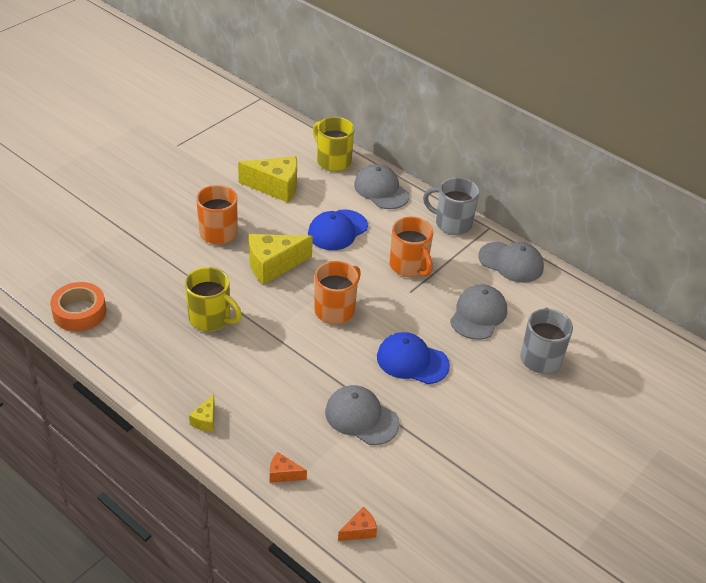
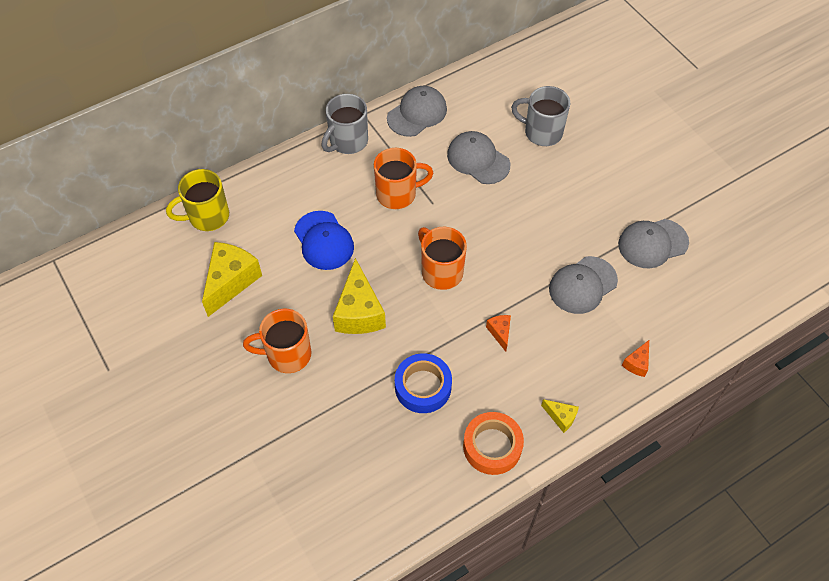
camera: 70 degrees left, 15 degrees up
(79, 312) = (376, 520): orange tape -> orange tape (492, 446)
(211, 319) = (423, 387): yellow mug -> blue tape
(359, 531) = (705, 319): orange cheese -> orange cheese (500, 333)
(381, 190) = (274, 185): grey cap -> grey cap (652, 243)
(412, 361) = (523, 227): blue cap -> none

